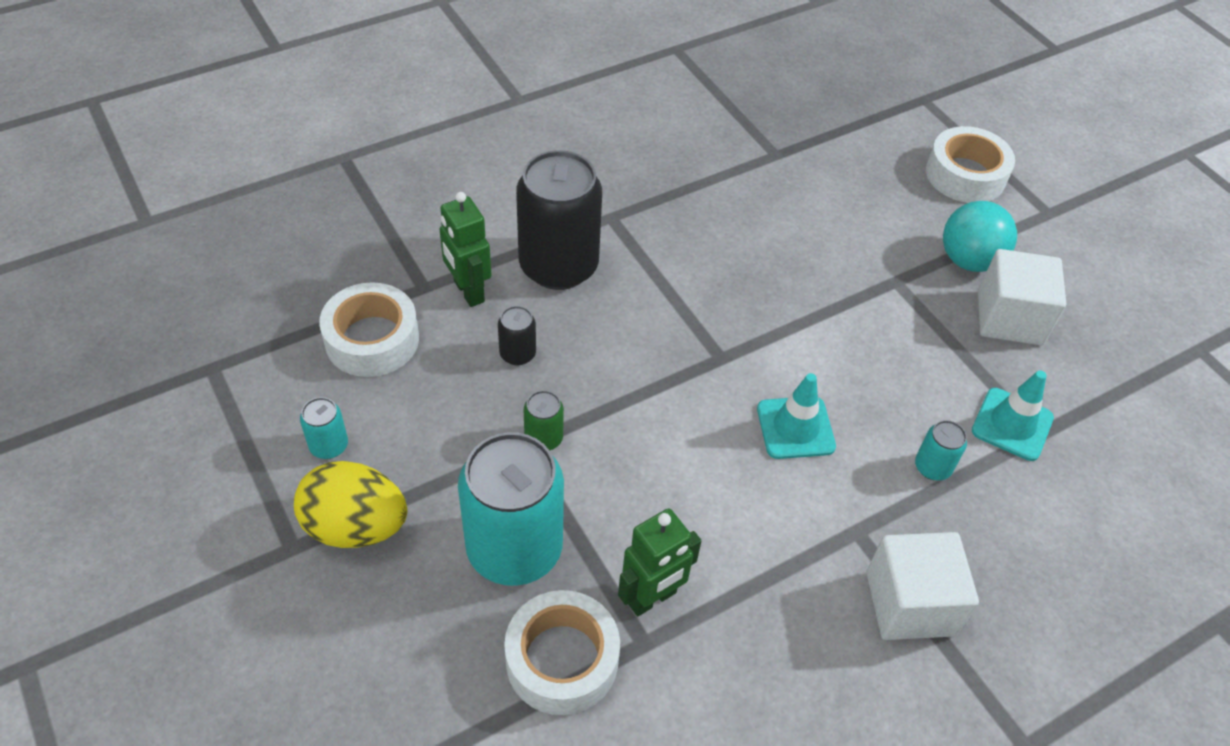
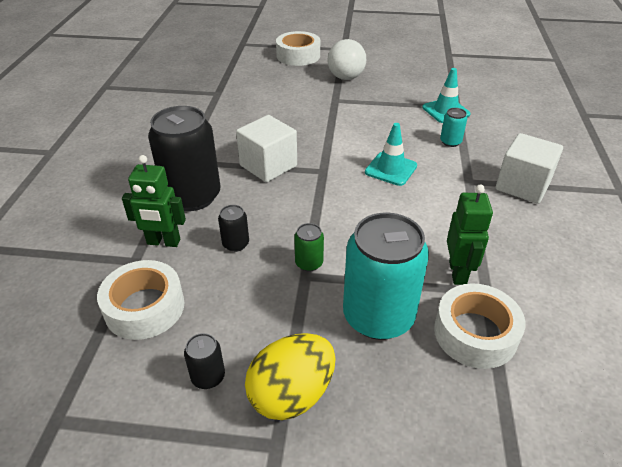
camera: 50 degrees left, 10 degrees down
(329, 446) = (208, 377): turquoise can -> black can
(969, 260) = (346, 77): turquoise ball -> white ball
(1009, 318) = (388, 84): white cube -> white cube (268, 166)

